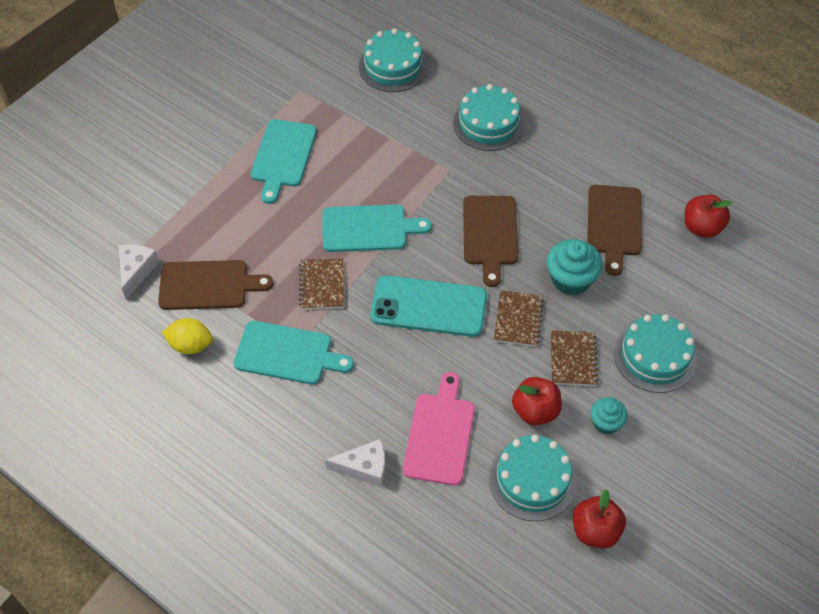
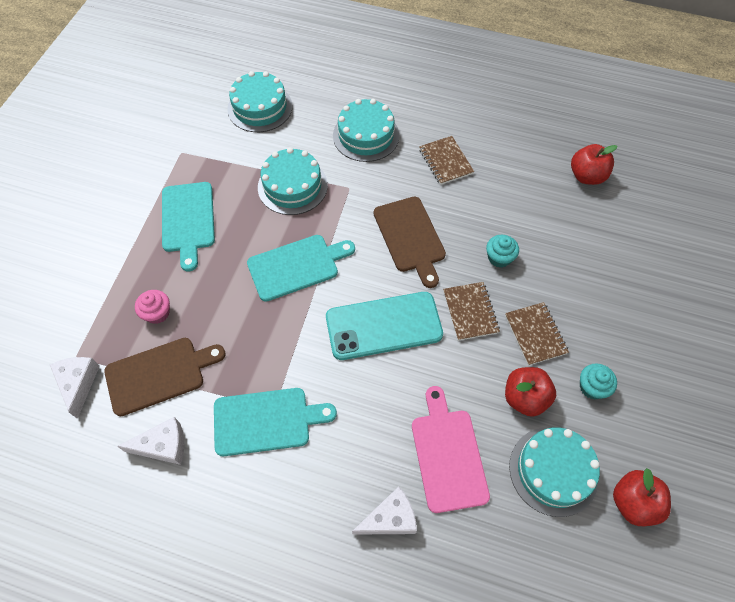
camera: 20 degrees left, 5 degrees up
(190, 345) = (163, 446): yellow lemon -> white cheese
(225, 232) = (157, 313): none -> pink cupcake
(322, 285) = (274, 337): brown notebook -> brown notebook (445, 161)
(570, 279) = (499, 258): turquoise cupcake -> turquoise cupcake, size x0.62
(614, 224) = (513, 195): brown cutting board -> none
(655, 356) = (604, 307): turquoise cake -> turquoise cake (292, 186)

